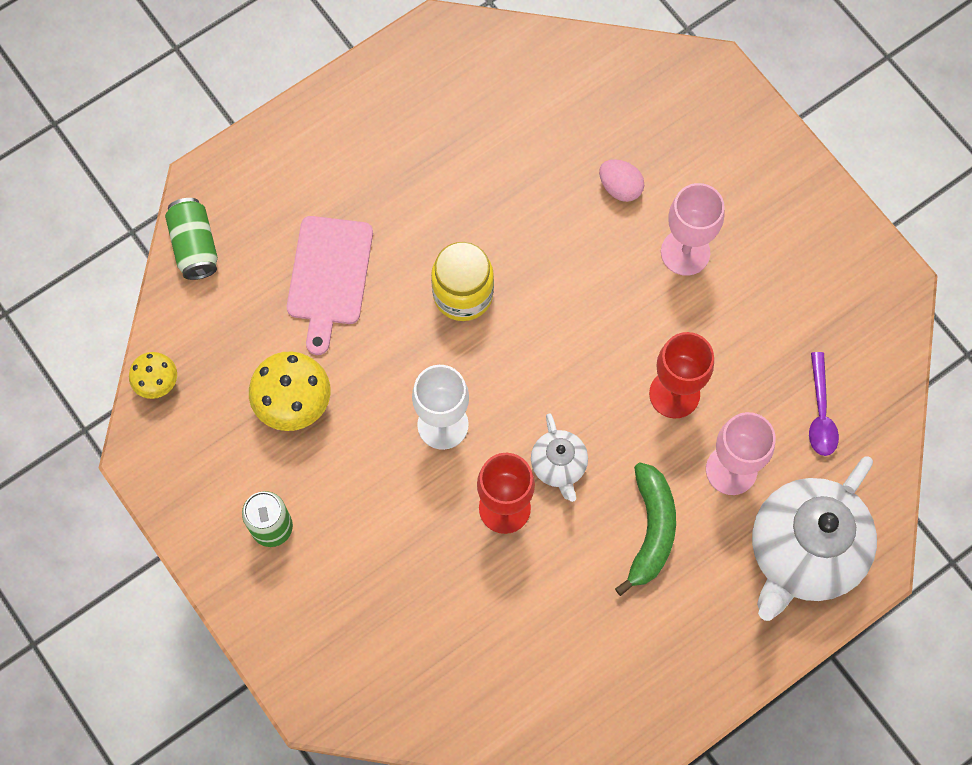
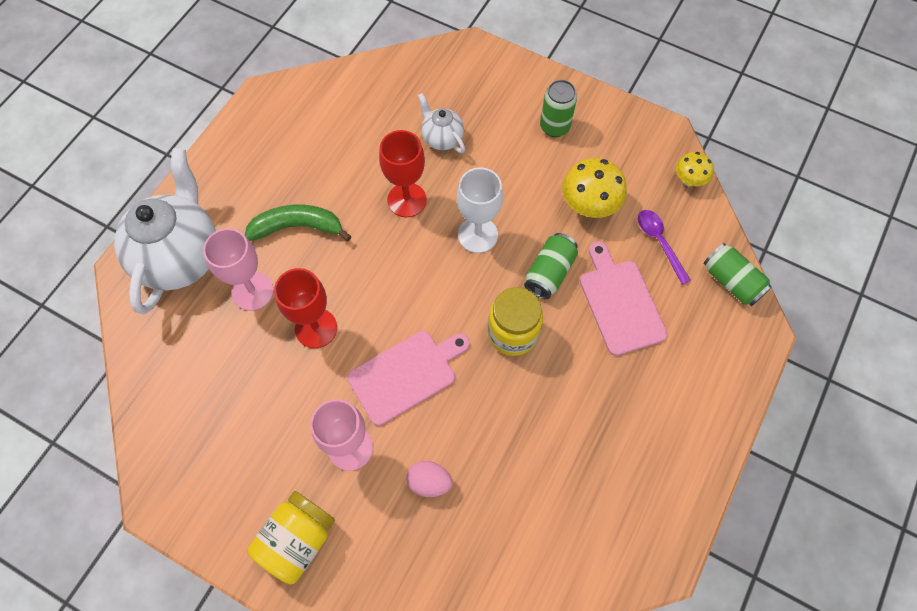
camera: 155 degrees right, 5 degrees down
(386, 343) = (549, 272): none -> green can
(558, 466) = (381, 242): white teapot -> white teapot (442, 138)
(597, 300) = (406, 375): none -> pink cutting board
(651, 530) = (297, 227): green banana -> green banana turned 105 degrees clockwise
(768, 191) = (297, 540): none -> yellow jar
(820, 412) = (195, 362): purple spoon -> purple spoon (659, 243)

